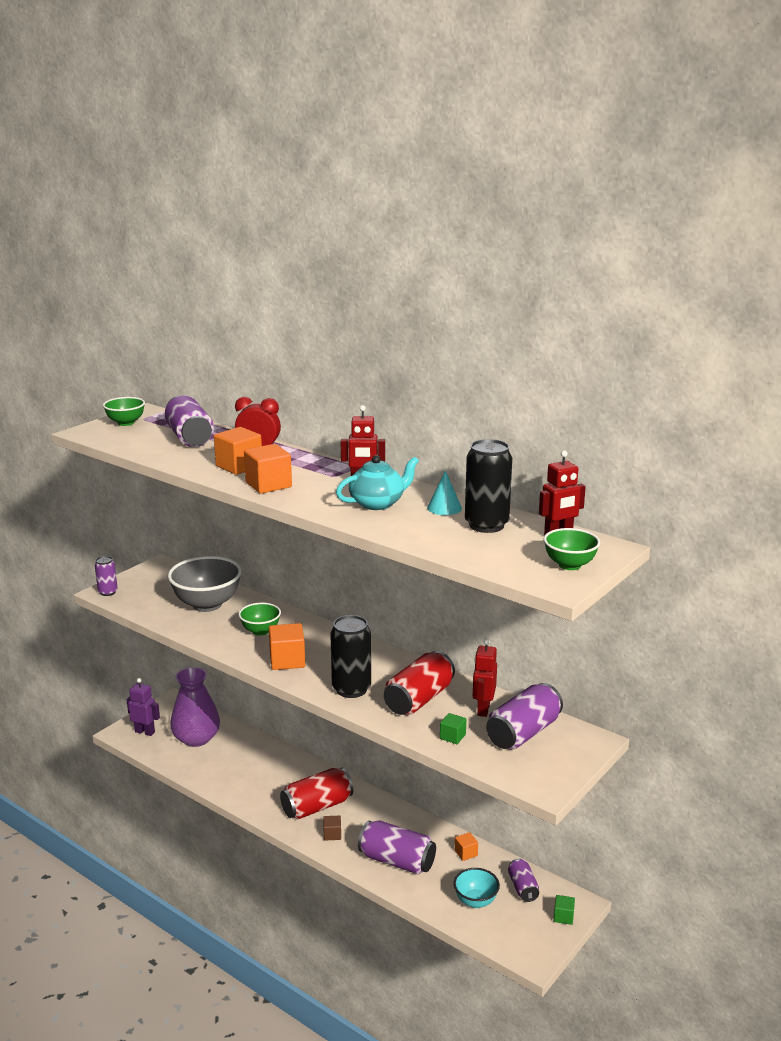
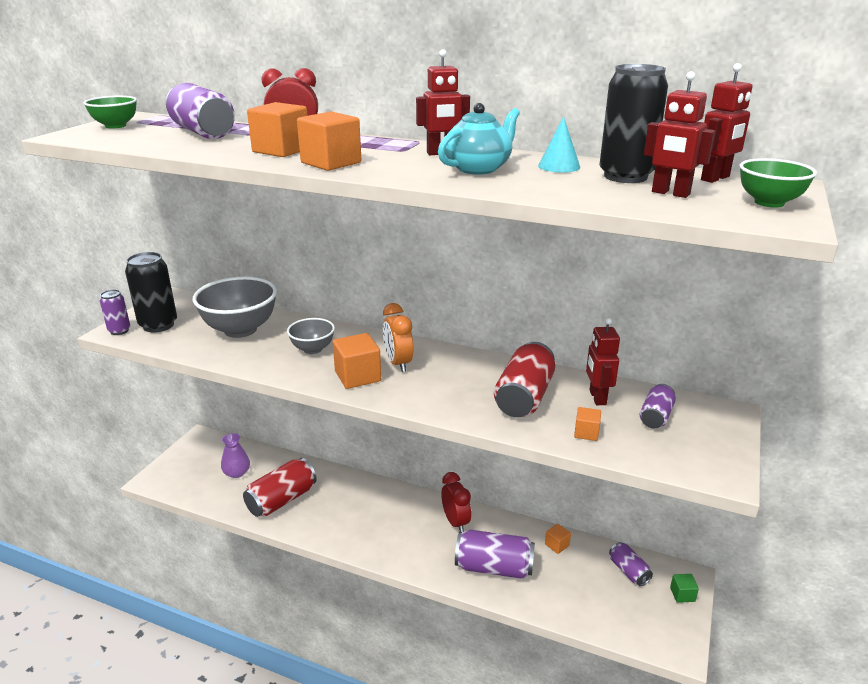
camera: 15 degrees left, 5 degrees up
(145, 732) = (178, 475): purple robot -> none
(196, 738) = (237, 473): purple vase -> purple vase, size x0.55
(260, 631) = (312, 349): green bowl -> grey bowl
(317, 807) = (389, 524): red can -> red can (282, 500)
(327, 654) = (398, 363): none -> orange clock
(332, 834) = (416, 551): brown cube -> none
(351, 689) = (445, 397): black can -> black can (158, 325)
(379, 816) = (455, 522): none -> red clock
(452, 736) = (586, 433): green cube -> orange cube
(475, 901) = (591, 596): turquoise bowl -> none
(502, 547) = (670, 193): none -> red robot
(523, 733) = (656, 416): purple can -> purple can, size x0.57

